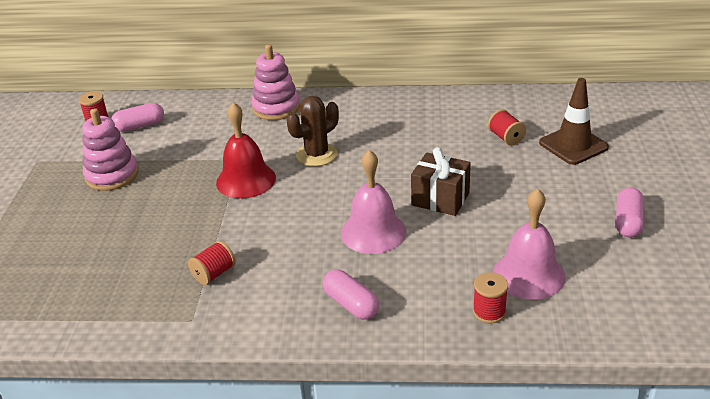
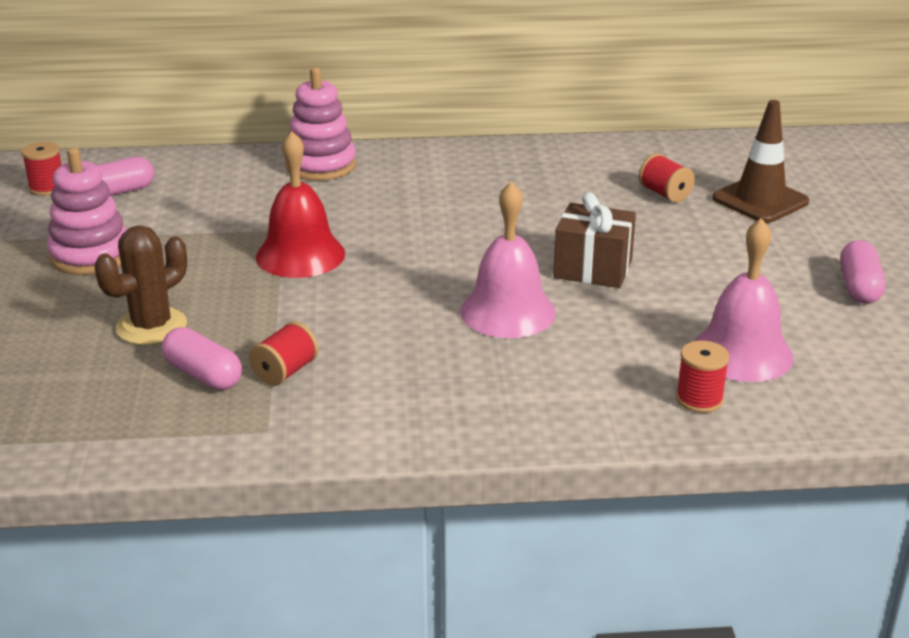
camera: 10 degrees left, 5 degrees down
(316, 155) = (398, 221): brown cactus -> brown cactus (151, 327)
(351, 304) = (500, 400): pink capsule -> pink capsule (203, 375)

